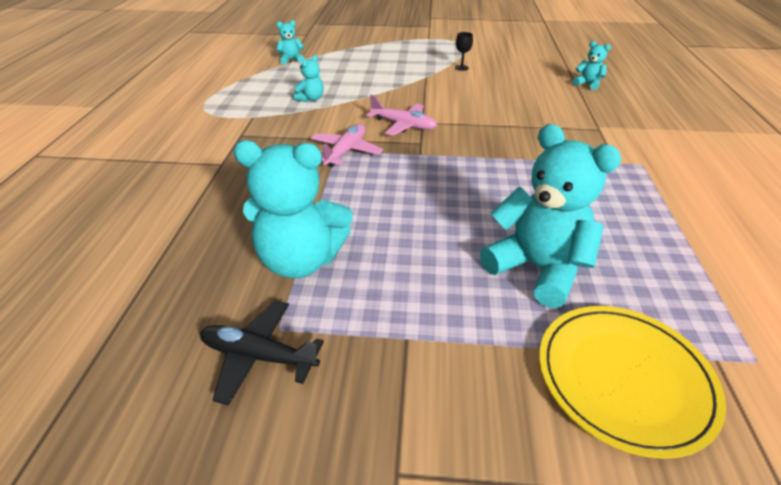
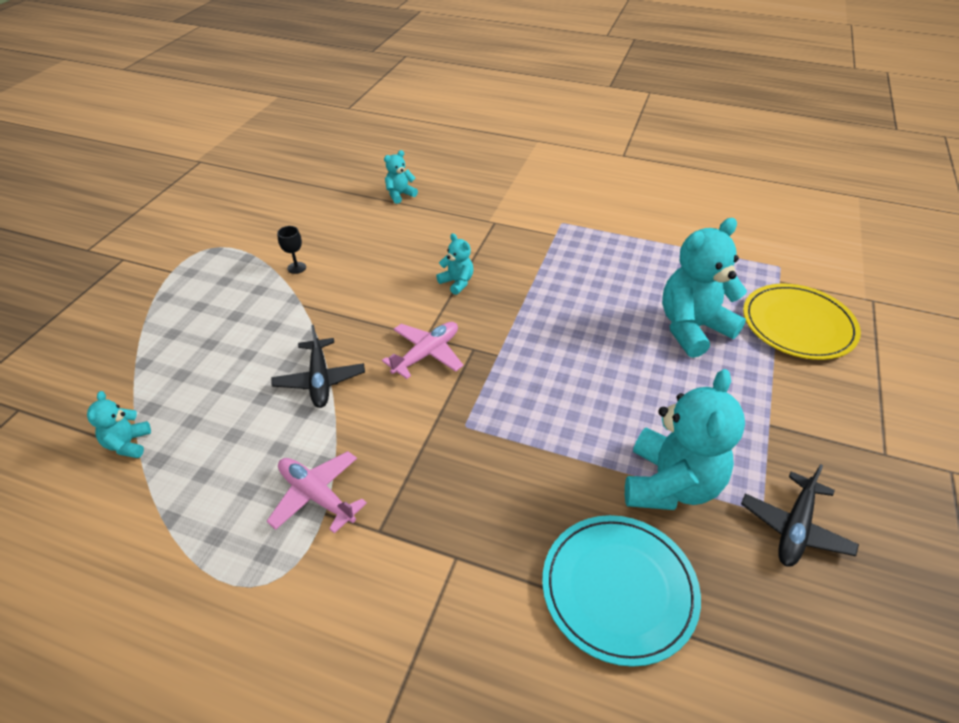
camera: 75 degrees left, 5 degrees up
(192, 237) = (619, 589): none -> turquoise plate
(311, 99) = (302, 434): turquoise teddy bear -> turquoise teddy bear (457, 282)
(346, 151) = (470, 417): pink plane -> pink plane (316, 496)
(359, 95) = (320, 380): none -> black plane

